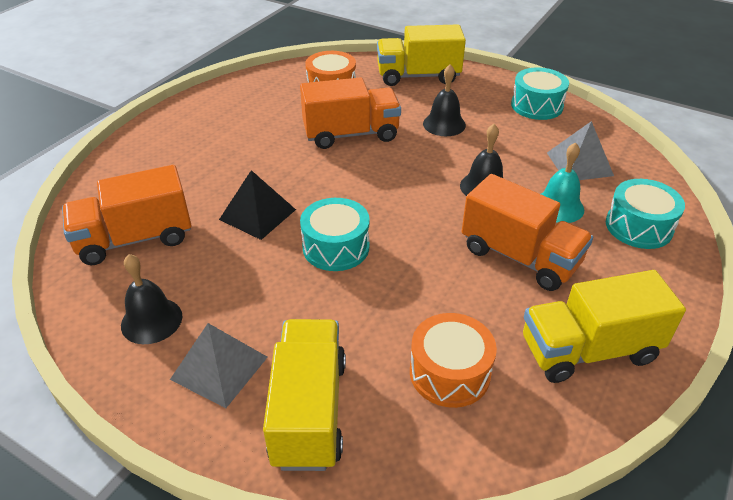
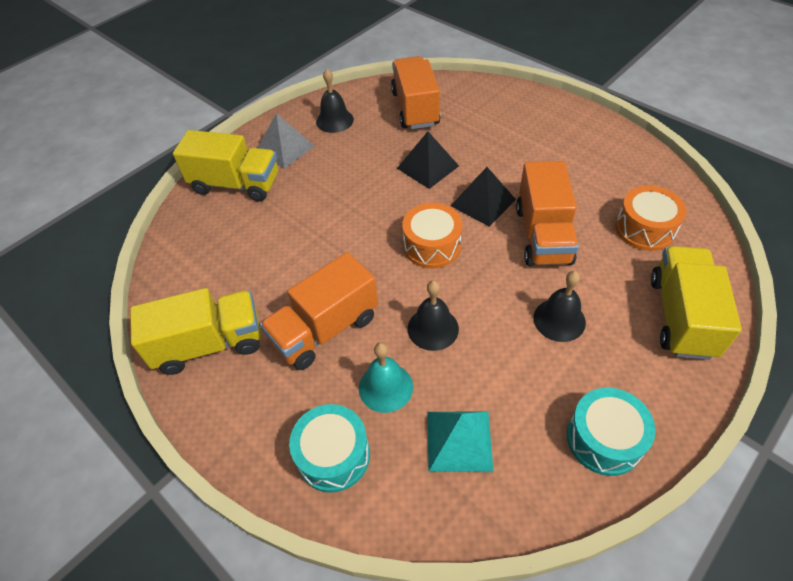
camera: 105 degrees right, 10 degrees up
(312, 170) = (483, 202): none -> black pyramid
(336, 247) = (375, 208): turquoise drum -> none
(449, 373) = (230, 254): orange drum -> orange drum (432, 246)
(579, 164) = (459, 440): grey pyramid -> turquoise pyramid
(588, 350) = (209, 344): yellow truck -> yellow truck turned 75 degrees clockwise

